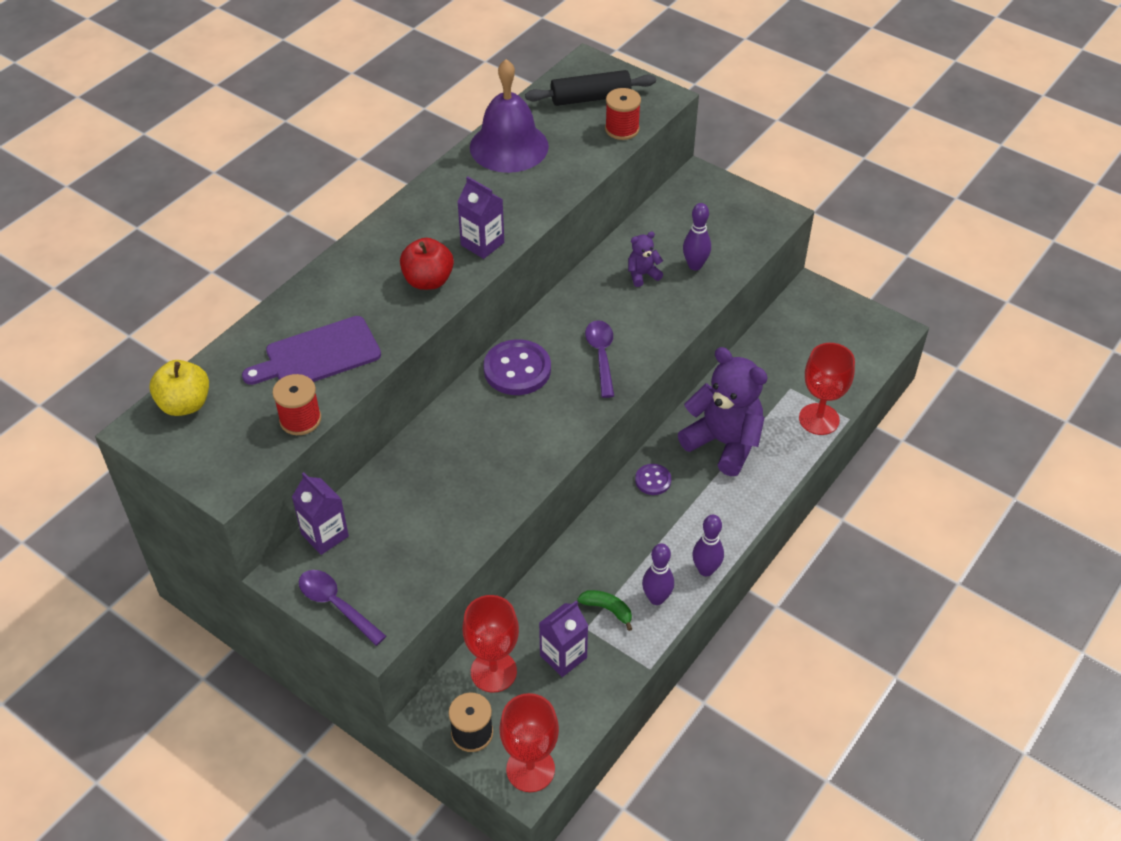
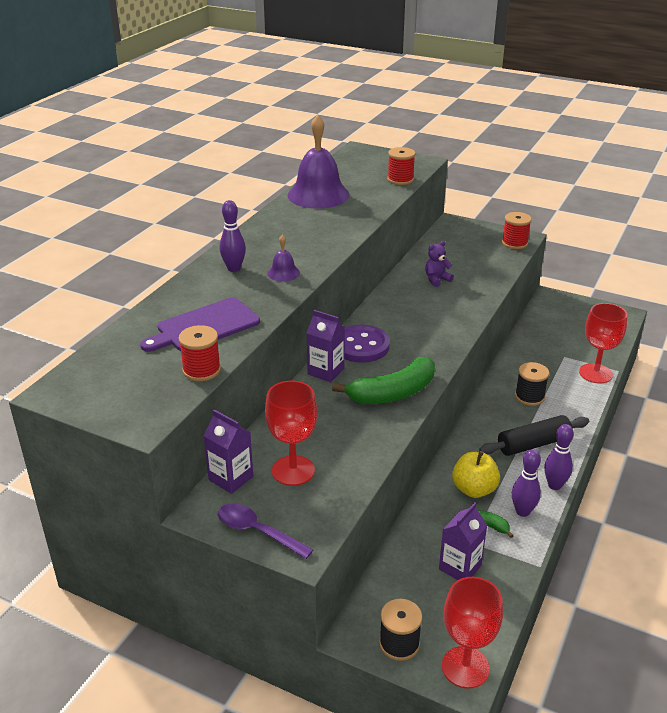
camera: 10 degrees left, 15 degrees down
(185, 404) = (91, 371): yellow apple -> yellow apple (474, 489)
(428, 281) = (283, 273): red apple -> purple bell
(482, 244) = (319, 248): purple carton -> purple carton (326, 371)
(493, 671) = (401, 588): red goblet -> red goblet (293, 470)
(532, 444) = (393, 393): none -> green banana
(590, 98) = (369, 166): black rolling pin -> black rolling pin (533, 444)
(601, 356) = (426, 330): purple spoon -> none
(653, 480) = (484, 428): purple button -> none
(695, 265) = (474, 271): purple bowling pin -> purple bowling pin (234, 268)
(724, 443) = (529, 397): purple teddy bear -> black spool
(765, 223) = (514, 243): none -> red spool

